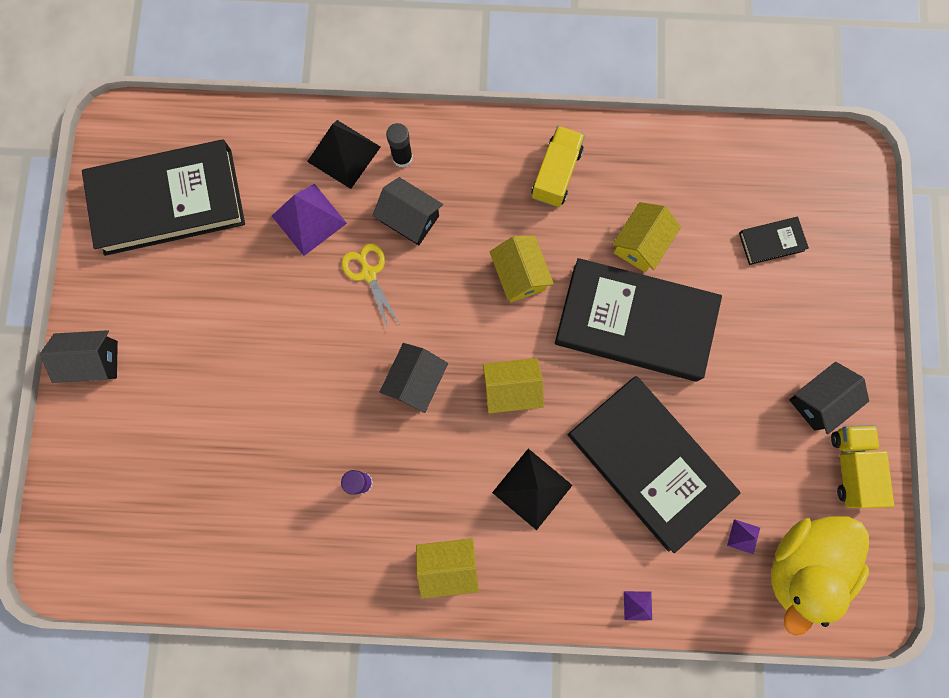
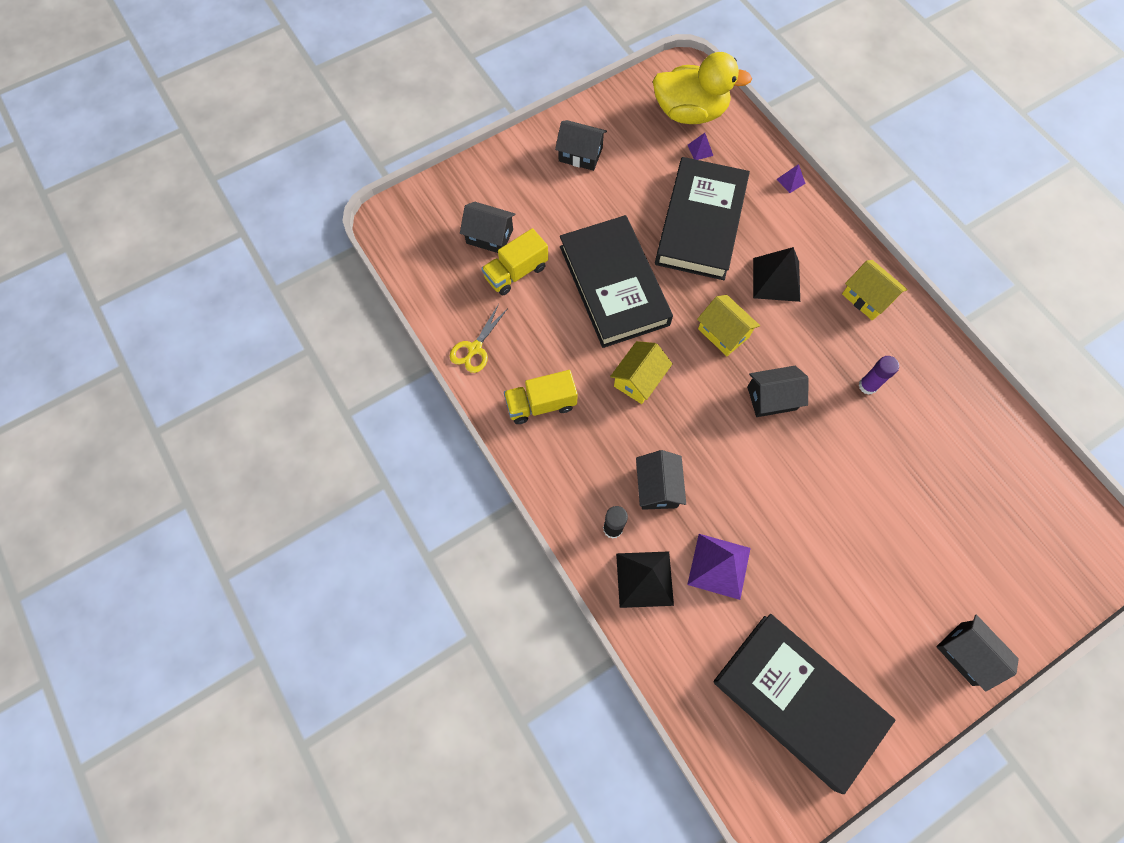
camera: 125 degrees left, 10 degrees down
(368, 273) = (723, 487): yellow scissors -> yellow scissors (475, 348)
(641, 244) = (553, 315): yellow house -> none
(771, 242) = (489, 236): black book -> black house
(851, 467) = (609, 118): yellow truck -> yellow truck (516, 272)

